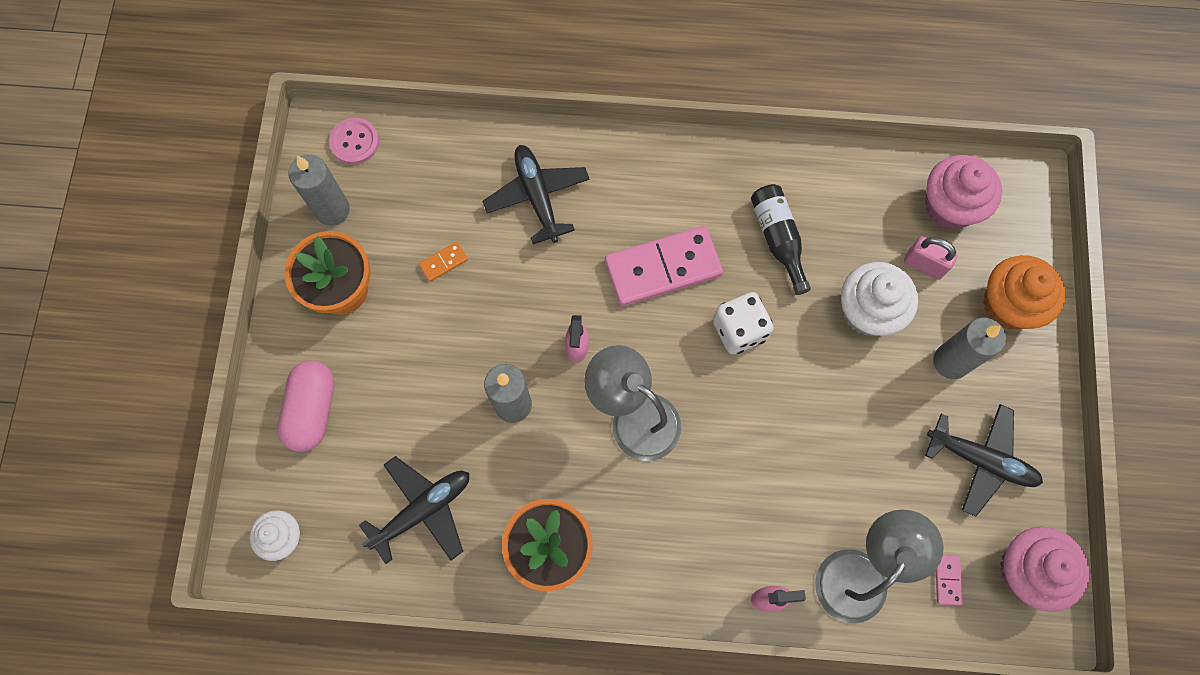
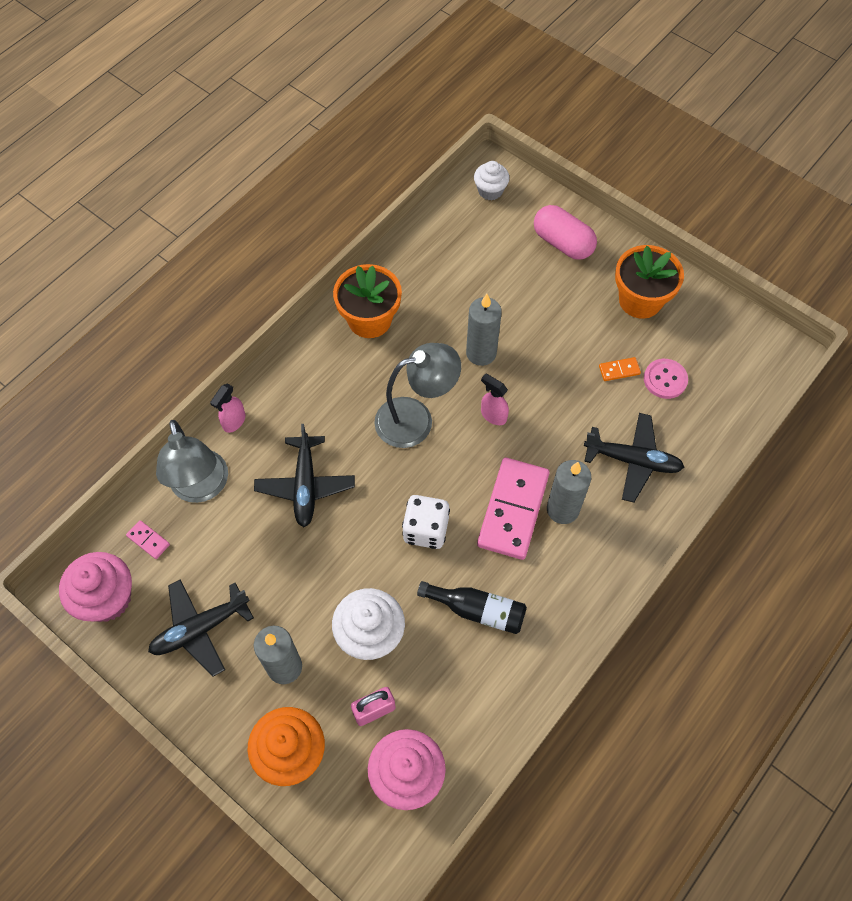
camera: 125 degrees right, 10 degrees down
(332, 210) = (709, 325): grey candle -> grey candle (562, 509)
(354, 142) = (760, 367): pink button -> pink button (665, 379)
(423, 510) = (450, 267): black plane -> black plane (305, 485)
(443, 262) = (619, 370): orange domino -> orange domino turned 75 degrees clockwise

